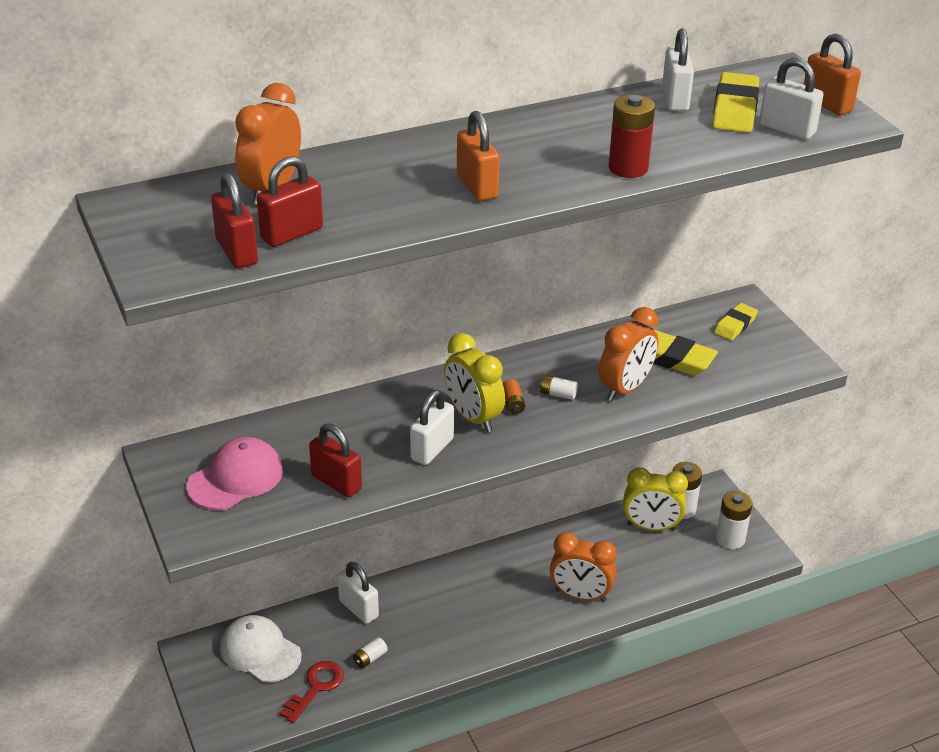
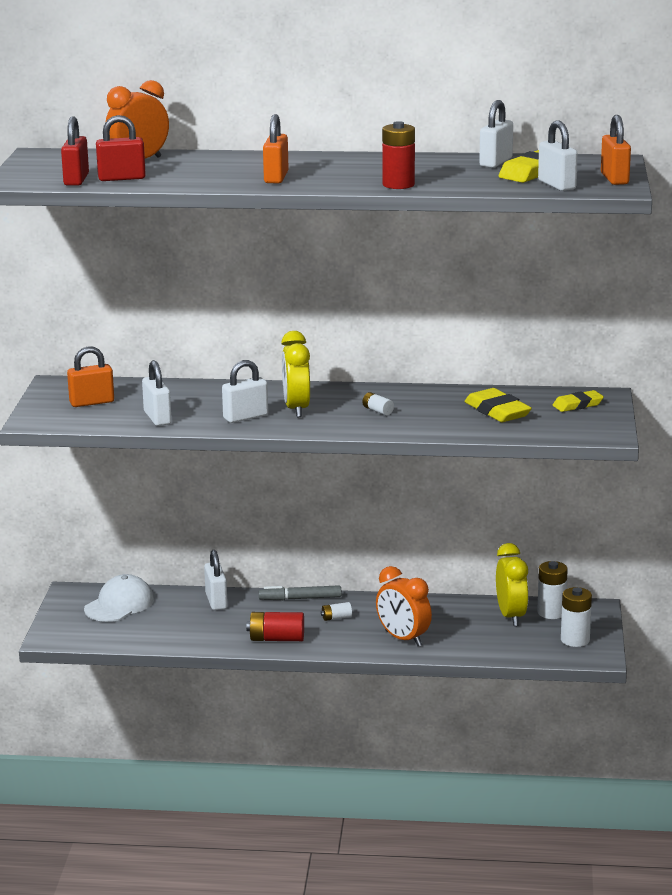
camera: 30 degrees right, 15 degrees down
(235, 478) = (92, 402): pink cap -> orange padlock
(260, 651) = (119, 604): white cap -> white cap turned 60 degrees clockwise
(316, 687) = (140, 633): red key -> none
(336, 482) = (157, 418): red padlock -> white padlock
(370, 658) = (196, 629): white battery -> white battery (336, 618)
(439, 574) = (300, 598): none -> grey marker
(461, 642) = (276, 639): none -> red battery
(512, 404) = (335, 408): orange battery -> none
(625, 388) = (435, 418): orange clock -> none
(651, 527) = (511, 616): yellow clock -> yellow clock turned 135 degrees counterclockwise

